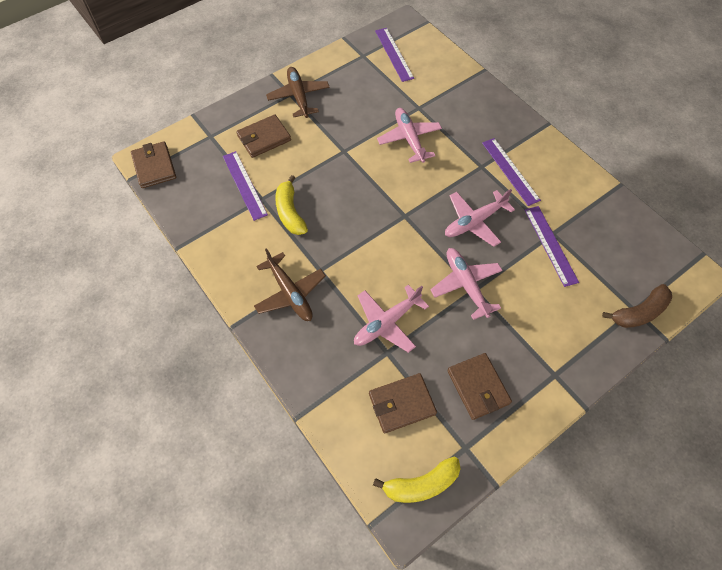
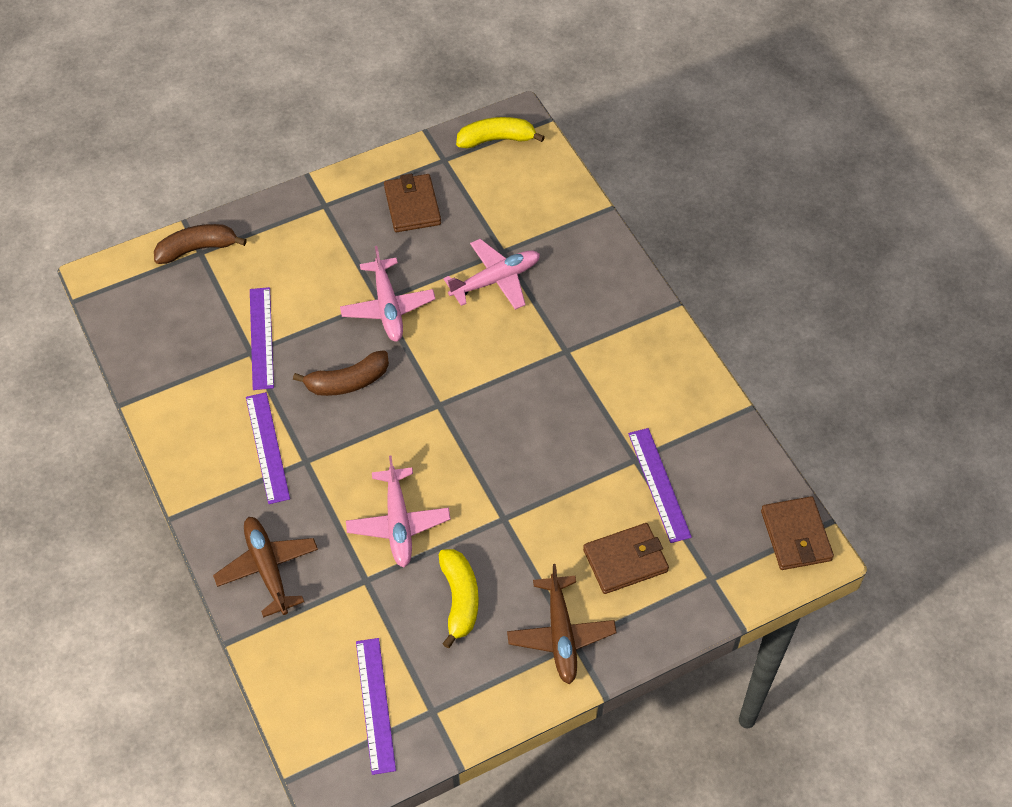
camera: 170 degrees left, 5 degrees down
(290, 212) = (596, 433): yellow banana -> yellow banana (459, 599)
(290, 293) = (607, 329): brown plane -> brown plane (268, 569)
(402, 404) = (498, 203): brown wallet -> none
(474, 222) = (347, 382): pink plane -> brown banana

